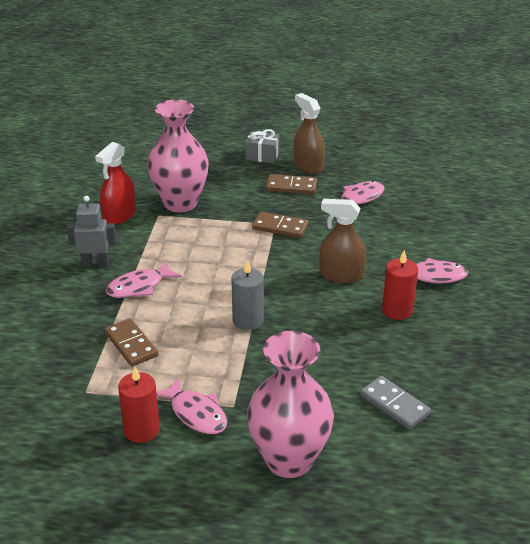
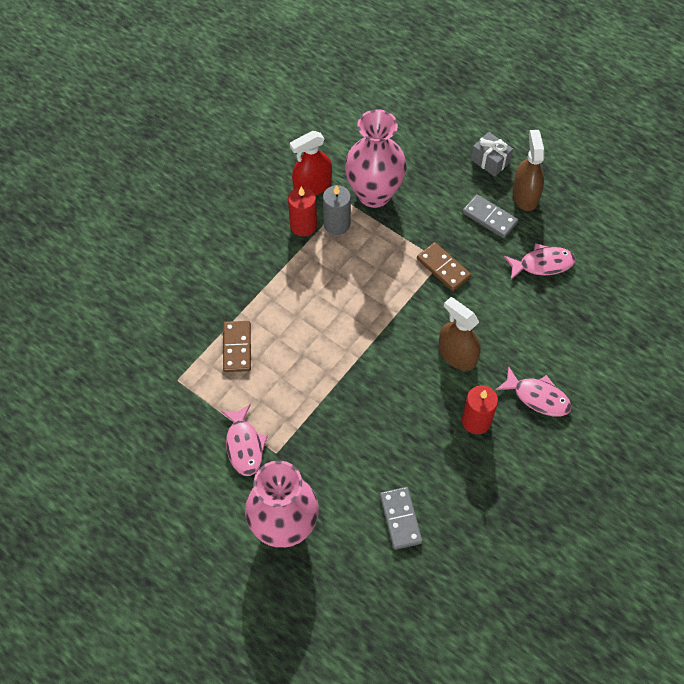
camera: 30 degrees right, 25 degrees up
(95, 264) = (259, 239): grey robot -> none
(139, 287) = (279, 284): pink fish -> none
(142, 430) = (196, 440): red candle -> red candle (303, 225)
(248, 320) = (343, 368): grey candle -> grey candle (337, 224)
(291, 186) = (489, 218): brown domino -> grey domino

